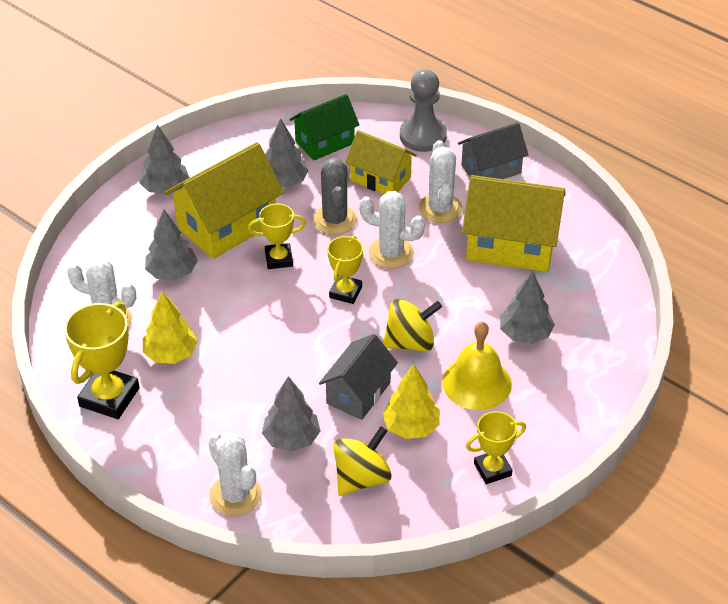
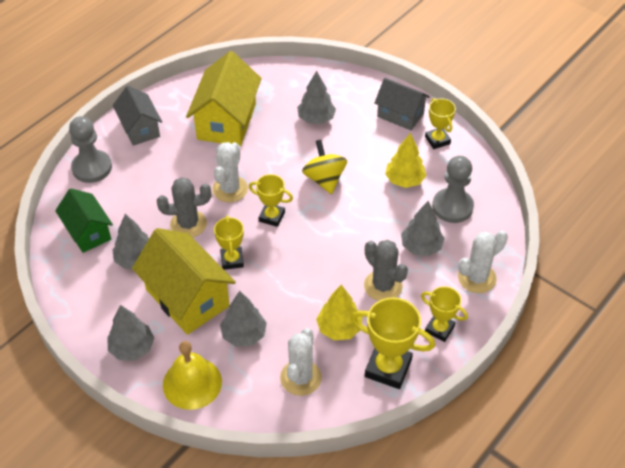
camera: 90 degrees left, 5 degrees up
(158, 450) = (439, 329): none -> yellow trophy
(230, 397) = (383, 286): none -> grey cactus
(358, 393) = (375, 209): grey house -> grey house (400, 115)
(361, 478) = (452, 207): yellow spinning top -> grey pawn
(380, 179) = (141, 195): yellow house -> none
(440, 208) = (182, 159): white cactus -> none
(477, 383) = (362, 145): yellow bell -> yellow bell (192, 383)

